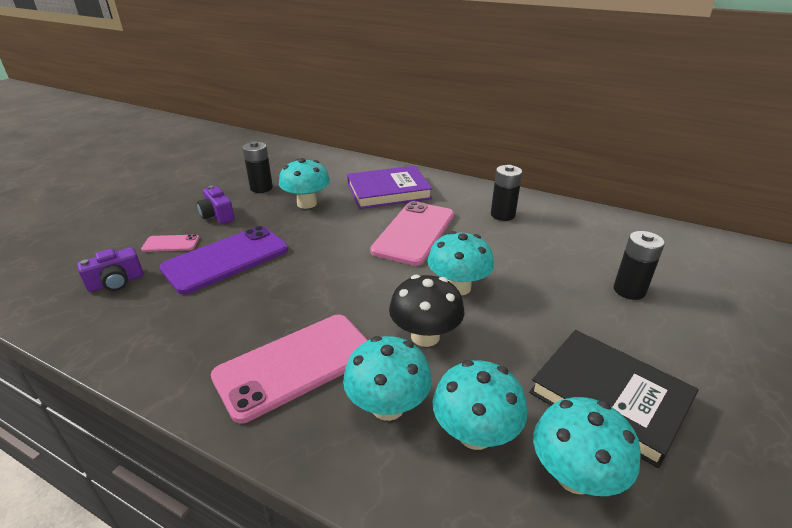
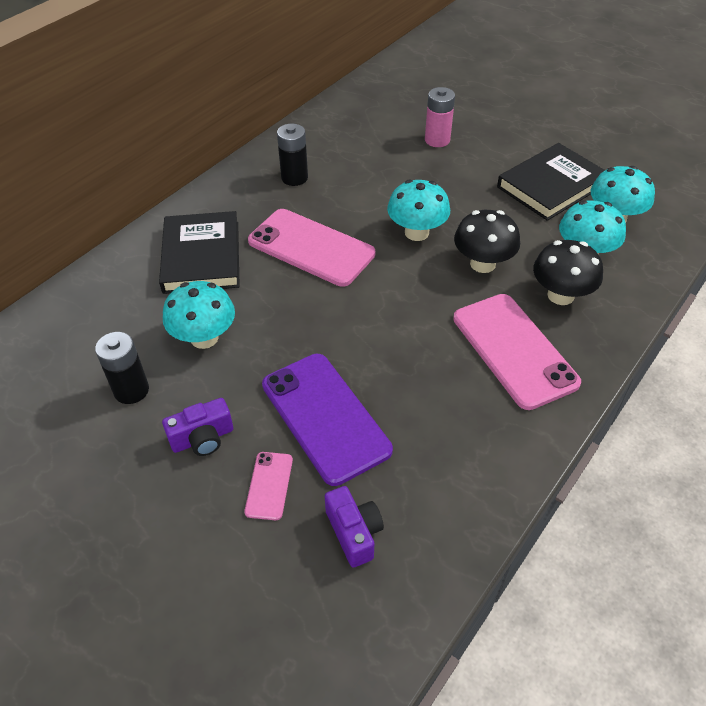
camera: 80 degrees left, 15 degrees up
(388, 191) = (202, 256): purple book -> black book
(388, 406) = (560, 295): turquoise mushroom -> black mushroom
(629, 290) = (437, 140): black battery -> pink battery

